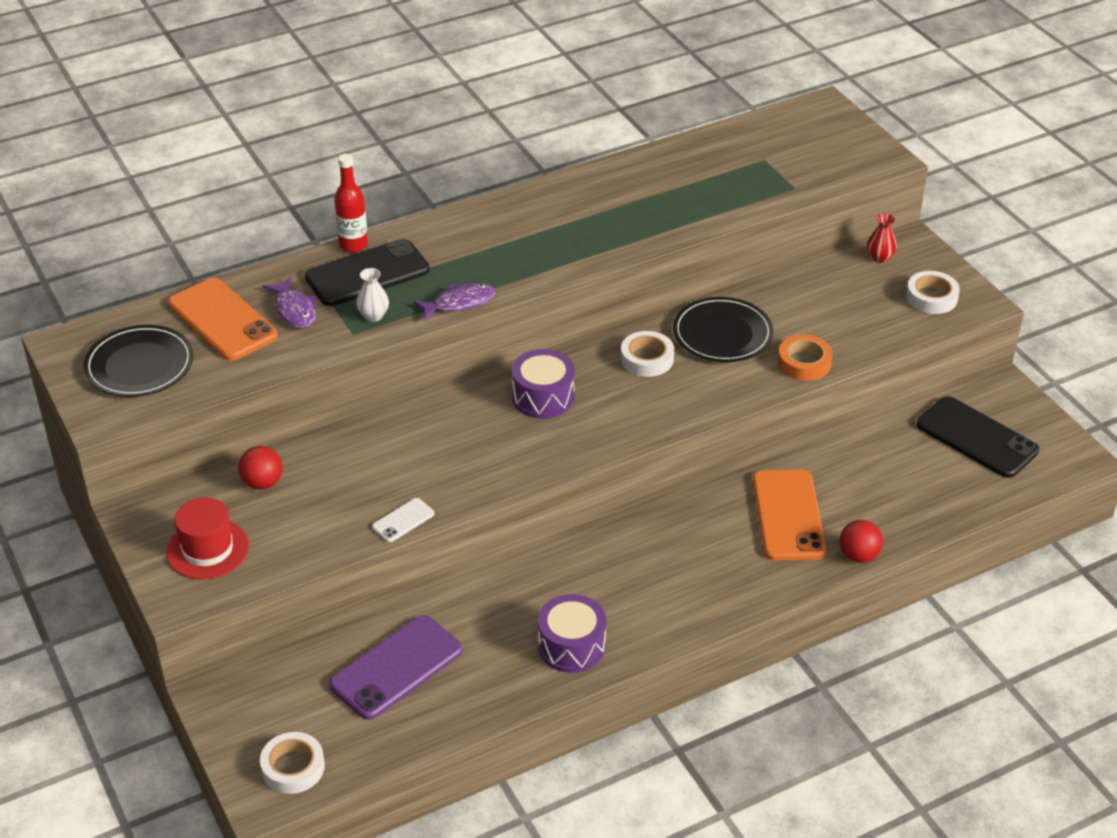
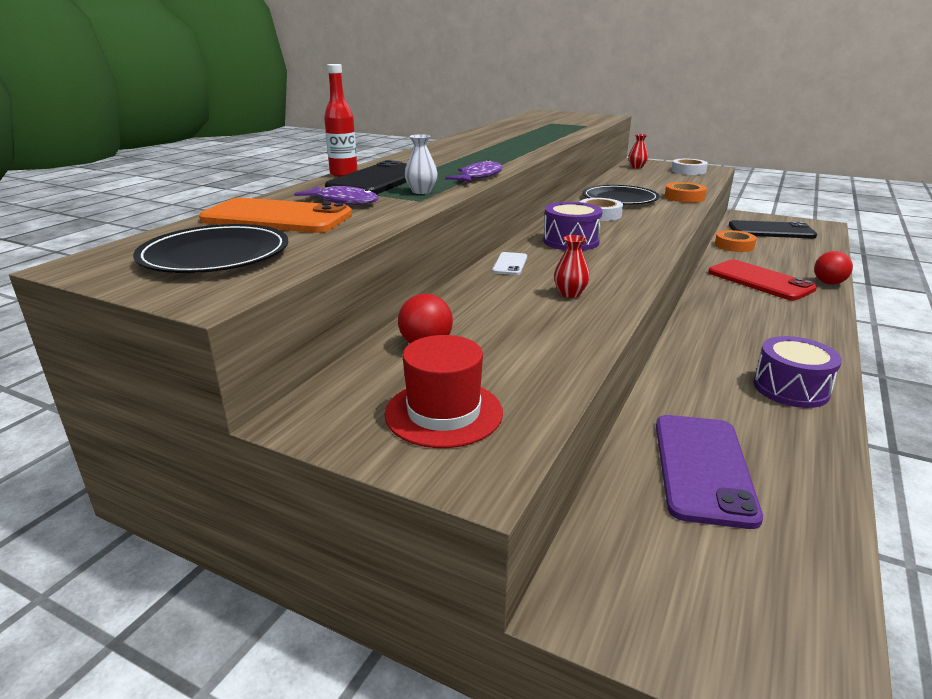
camera: 35 degrees left, 15 degrees down
(293, 767) = (780, 630): white tape -> none
(403, 520) = (599, 324): white phone -> white phone (510, 264)
(432, 475) = (570, 294): none -> red vase
(788, 515) = (760, 281): orange phone -> red phone
(871, 444) = (734, 245): none -> orange tape

